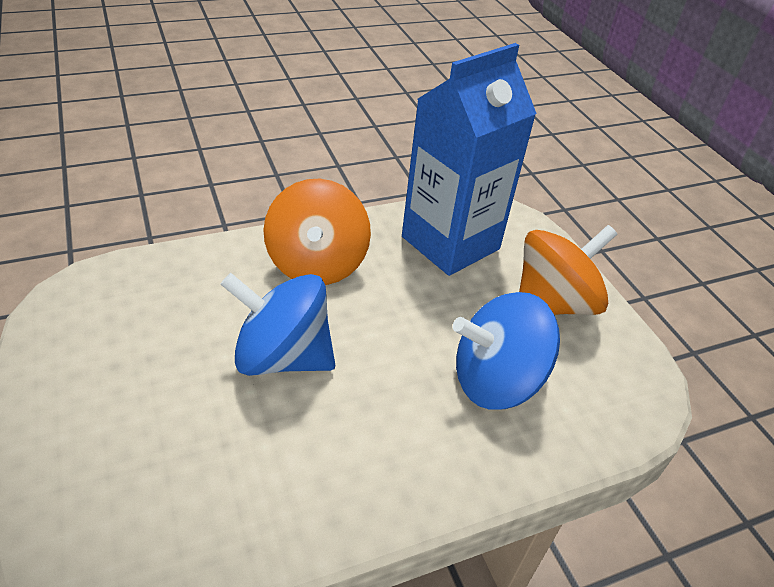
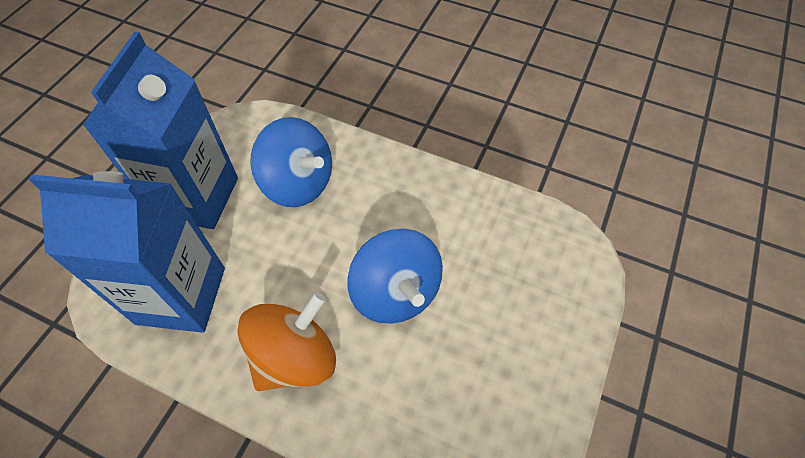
camera: 130 degrees left, 15 degrees up
(553, 303) = (197, 197): orange spinning top -> blue carton

